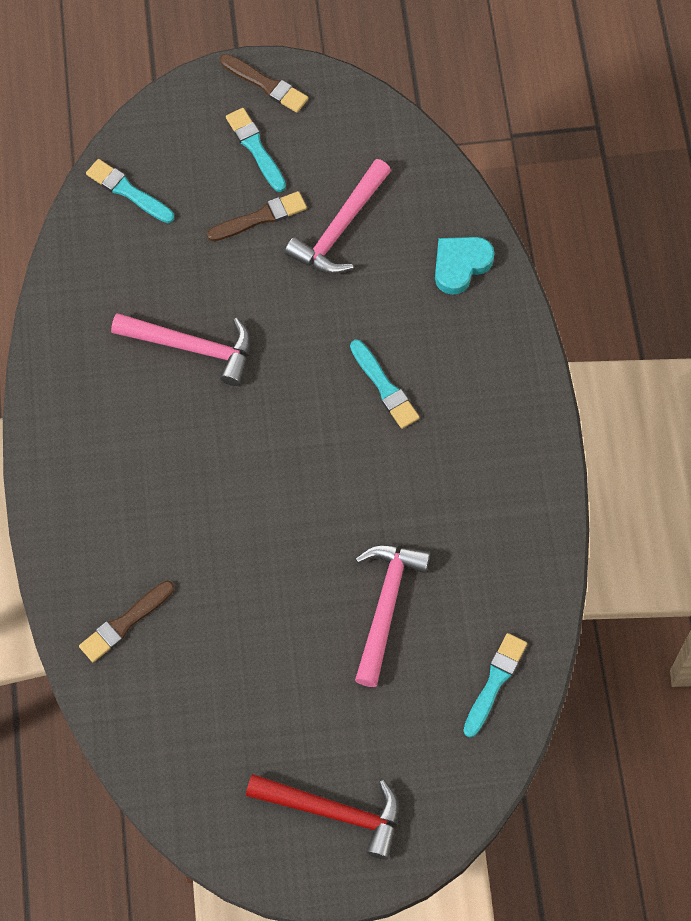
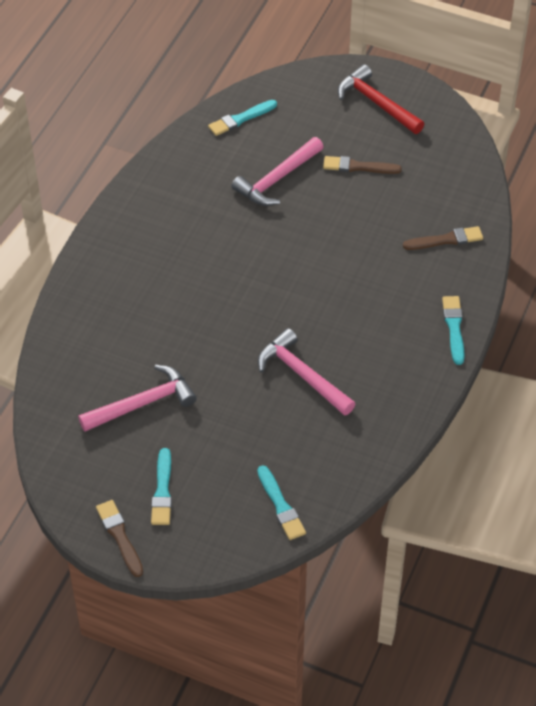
camera: 150 degrees left, 15 degrees down
(260, 217) = (194, 438): brown brush -> brown brush (358, 167)
(384, 387) = (188, 292): turquoise brush -> turquoise brush (454, 327)
(460, 265) = (79, 340): turquoise heart -> none

